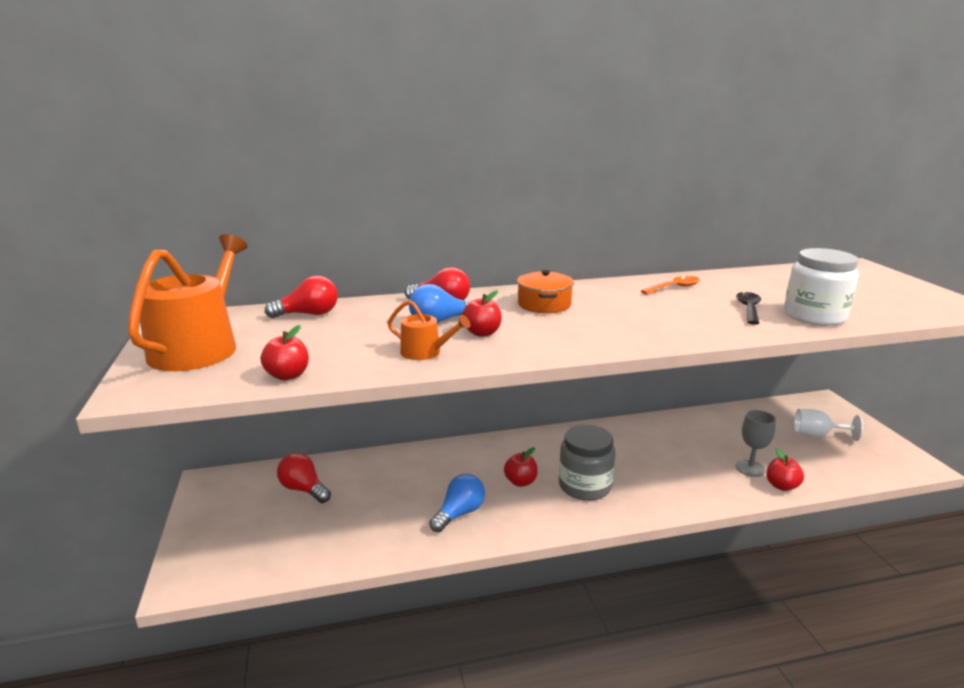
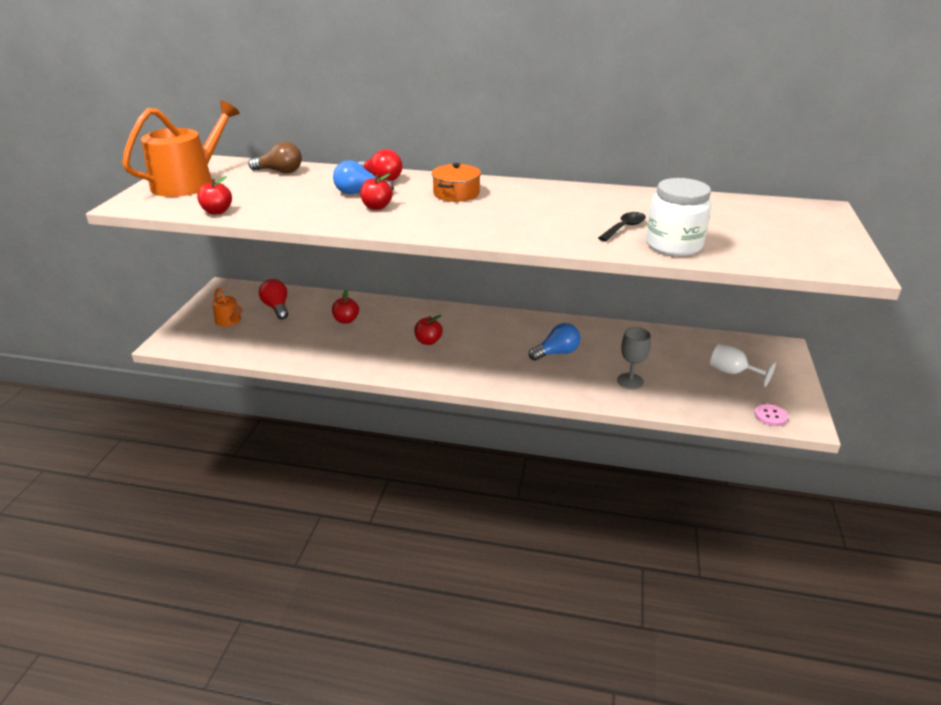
camera: 25 degrees right, 10 degrees up
(308, 314) = (280, 171): red light bulb -> brown light bulb
(425, 352) = (319, 213): orange watering can -> orange watering can (229, 321)
(459, 513) = (364, 350): blue light bulb -> blue light bulb (556, 353)
(585, 486) = (474, 357): grey jar -> none
(674, 287) = (591, 198): orange spoon -> none
(781, 486) = (641, 401): red apple -> red apple (346, 320)
(890, 467) = (770, 416): none -> pink button

